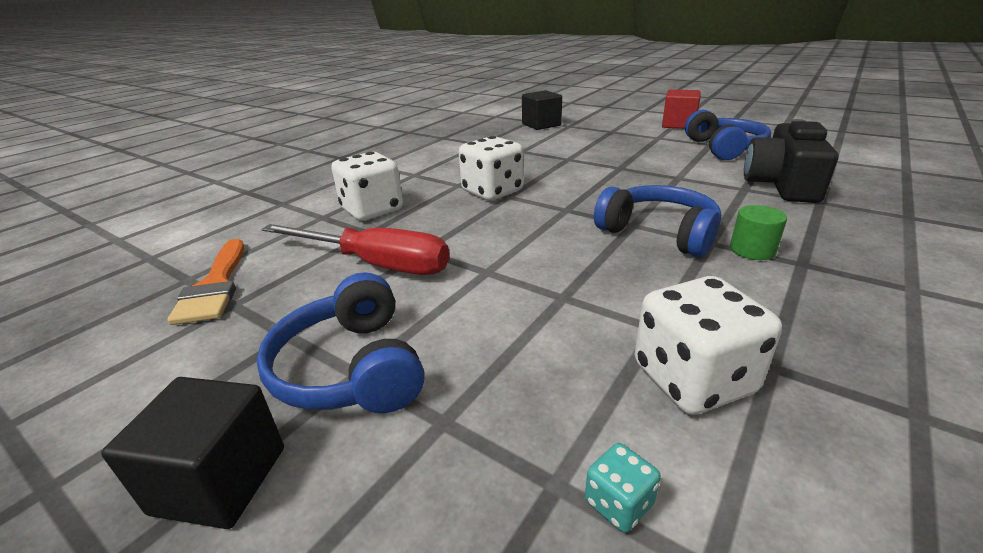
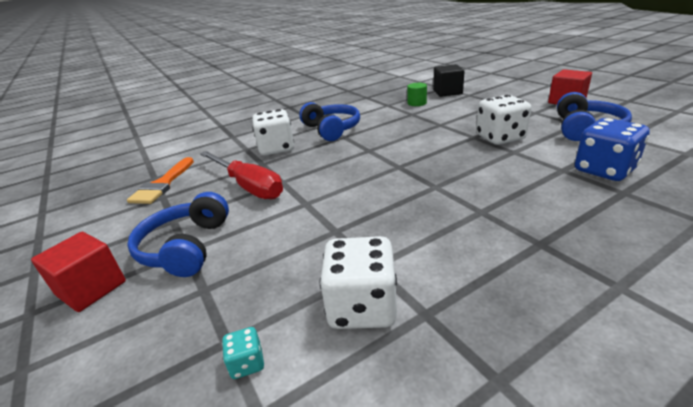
camera: 25 degrees right, 0 degrees up
(220, 480) = (91, 288): black cube -> red cube
(492, 192) = (361, 145): white dice -> white dice (500, 137)
(659, 233) = (448, 196): blue headphones -> blue headphones (332, 129)
(752, 250) = (509, 224): green cylinder -> green cylinder (417, 103)
(782, 184) = (604, 170): black camera -> blue dice

